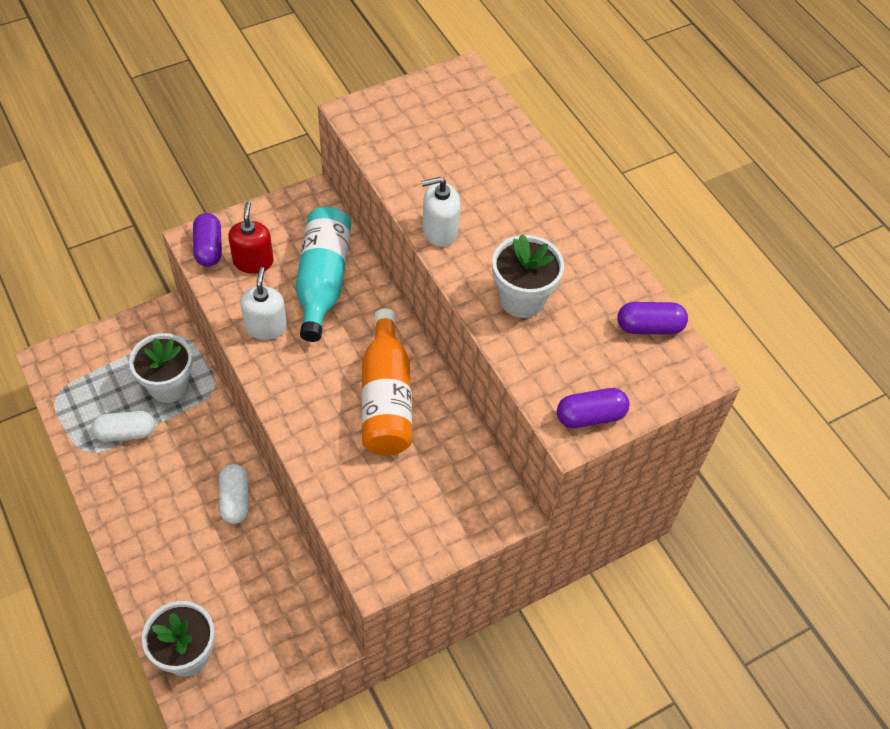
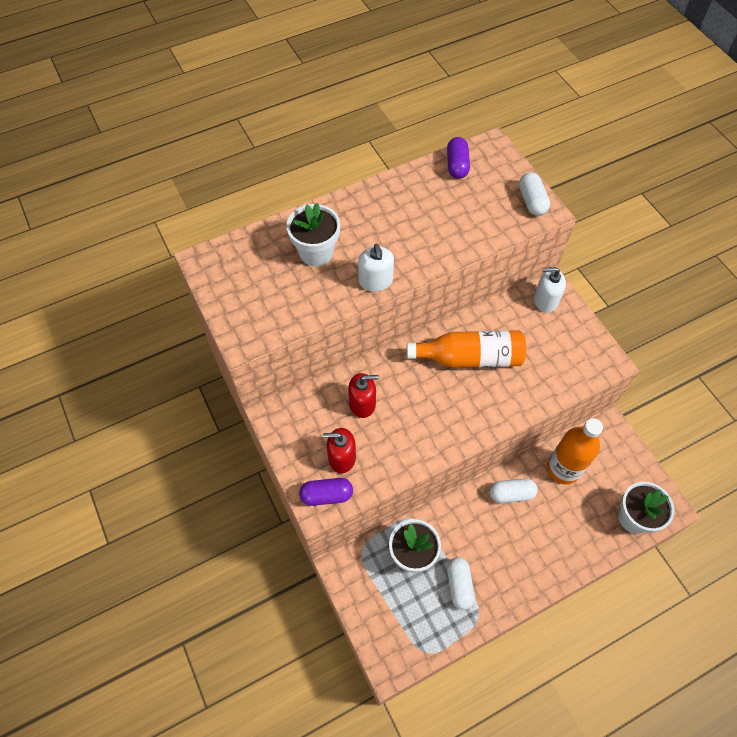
camera: 85 degrees left, 5 degrees up
(265, 568) = (563, 469): none -> orange bottle
(266, 326) = (409, 443): white soap dispenser -> white soap dispenser (545, 300)
(322, 281) = (362, 403): turquoise bottle -> red soap dispenser
(522, 299) = (438, 233): white flower pot -> white flower pot (316, 252)
(590, 416) = (532, 201): purple capsule -> white capsule

